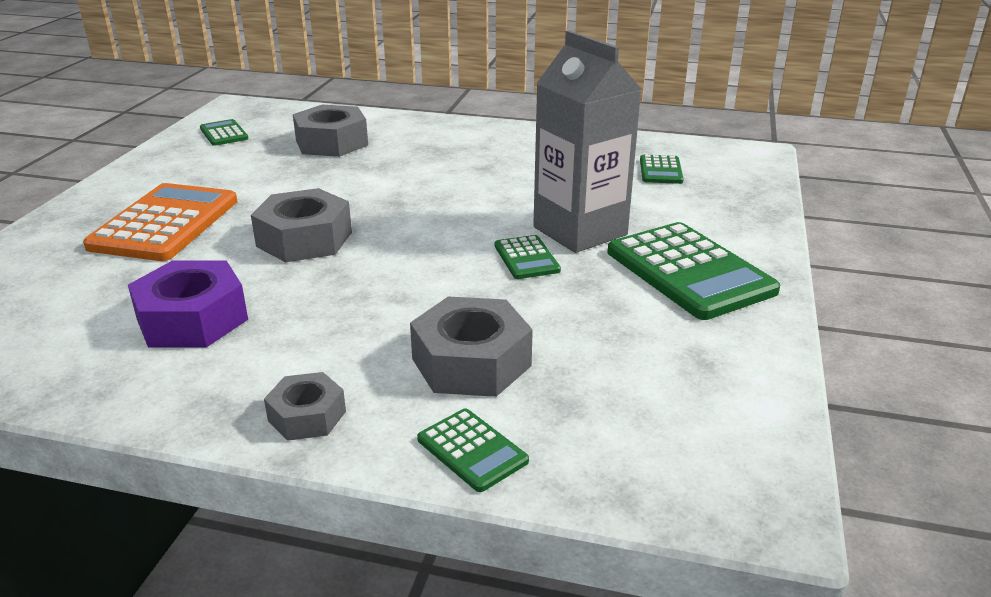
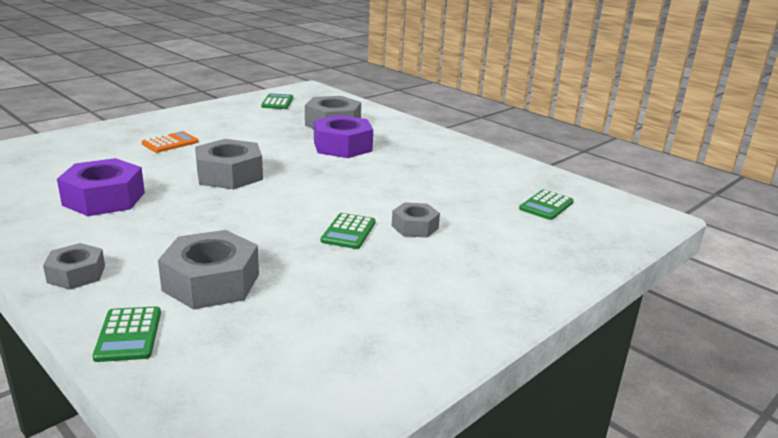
camera: 30 degrees right, 5 degrees down
(165, 223) = (170, 143): orange calculator -> orange calculator, size x0.49
(382, 166) = (342, 146): none -> purple nut
(580, 231) = (415, 227): grey carton -> grey nut
(689, 271) = (456, 283): green calculator -> none

